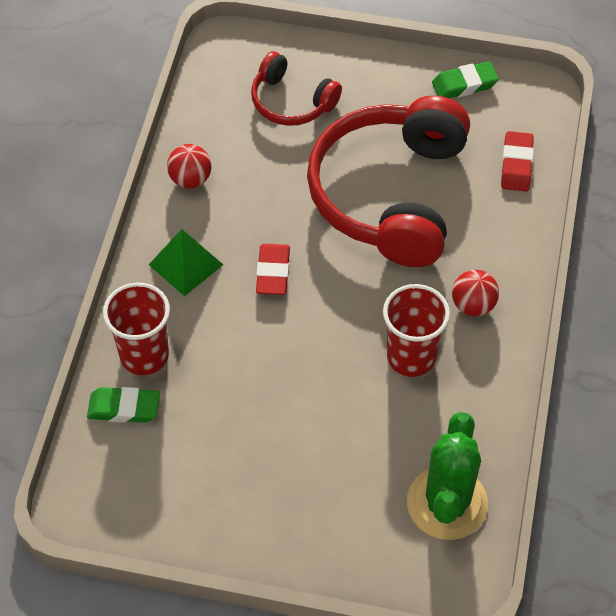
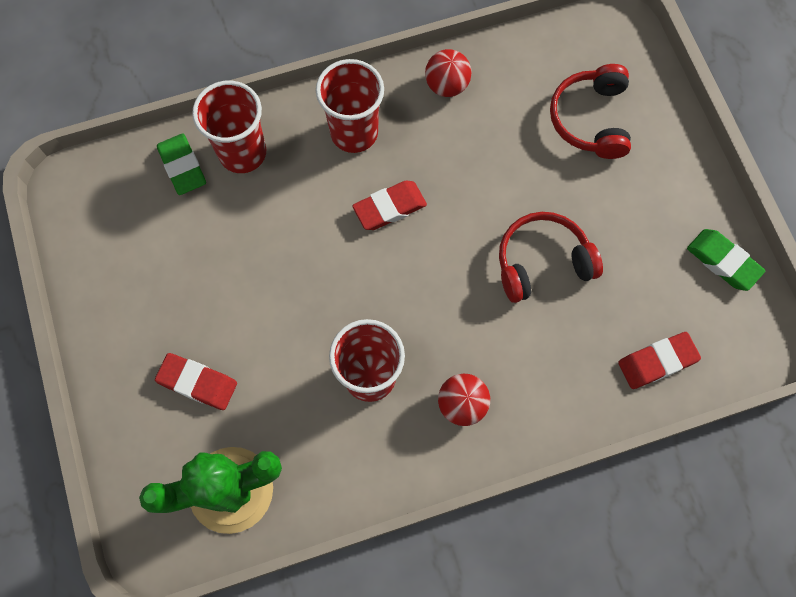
camera: 60 degrees right, 15 degrees up
(186, 264) = (354, 133): green pyramid -> red cup
(337, 487) = (197, 383): none -> red eraser
(390, 194) = (542, 262): red headphones -> red headphones, size x0.50

